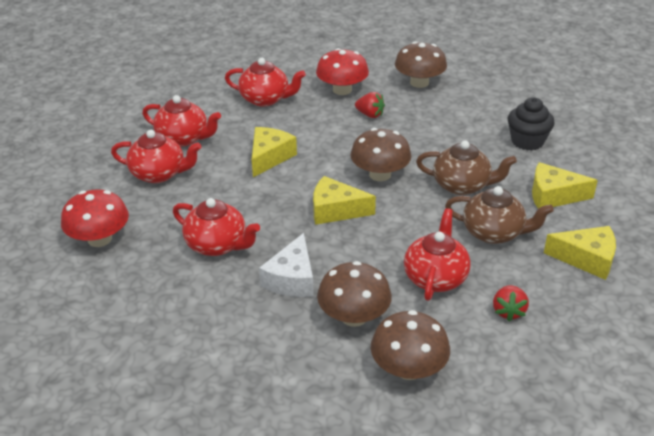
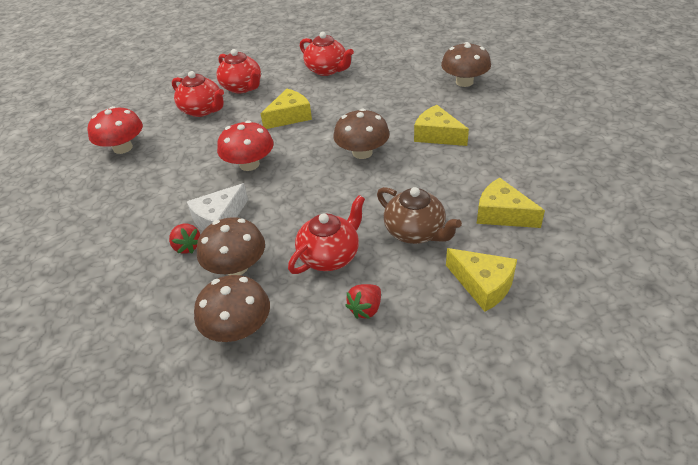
camera: 30 degrees right, 5 degrees up
(217, 245) = (192, 175): red teapot -> none
(336, 210) = (301, 173): yellow cheese -> yellow cheese (437, 135)
(342, 90) = (393, 75): red mushroom -> red mushroom (249, 164)
(370, 115) = (398, 100): red strawberry -> red strawberry (187, 246)
(462, 185) = (424, 181): brown teapot -> none
(527, 141) = (520, 156): black cupcake -> none

